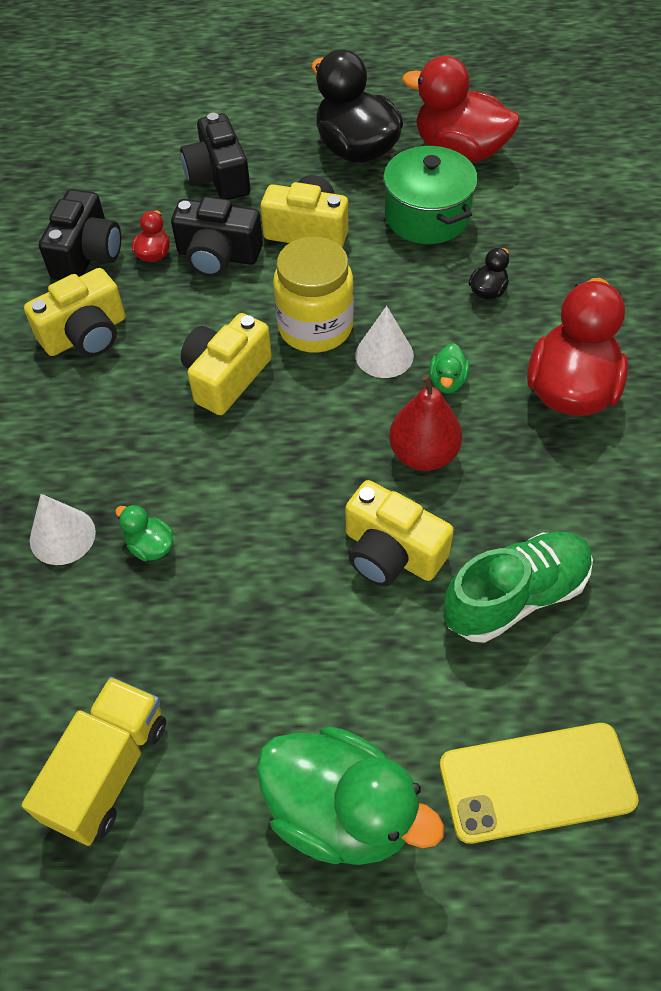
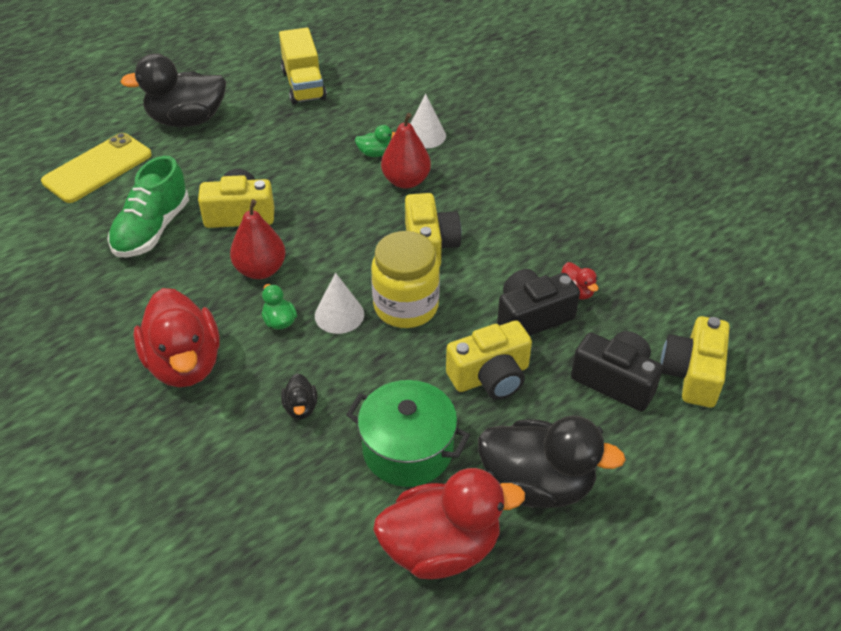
camera: 140 degrees right, 10 degrees down
(86, 334) = (547, 221): yellow camera -> yellow camera (692, 374)
(87, 254) = (620, 265): black camera -> none
(161, 477) = (406, 181): none -> red pear
(341, 811) = (187, 120): green duck -> black duck

